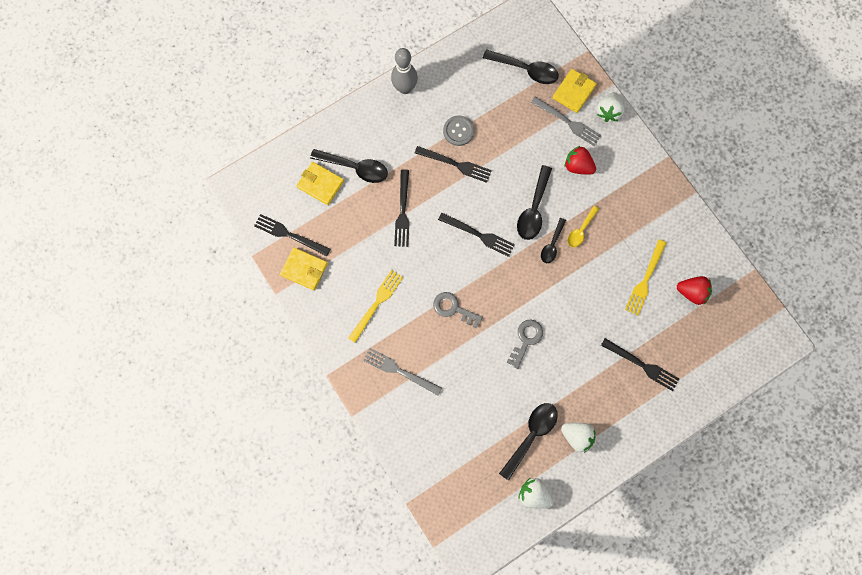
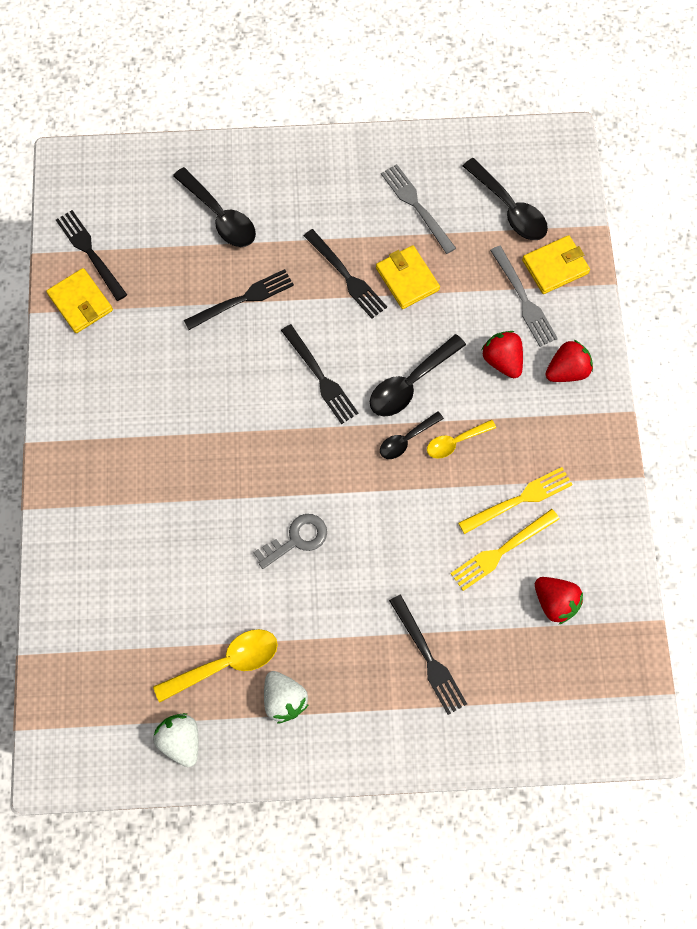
camera: 30 degrees right, 5 degrees down
(320, 184) = (166, 213): yellow wallet -> yellow wallet (407, 279)
(377, 303) = (141, 390): yellow fork -> yellow fork (520, 499)
(399, 370) = (113, 487): grey fork -> grey fork (415, 205)
(403, 212) = (244, 299): black fork -> black fork turned 150 degrees counterclockwise
(405, 88) = (342, 154): grey bowling pin -> none
(453, 309) = (230, 449): grey key -> none
(458, 131) = (376, 238): grey button -> none
(531, 435) = (226, 663): black spoon -> yellow spoon
(608, 112) = (585, 314): white strawberry -> none
(618, 152) = (566, 370): none -> red strawberry

